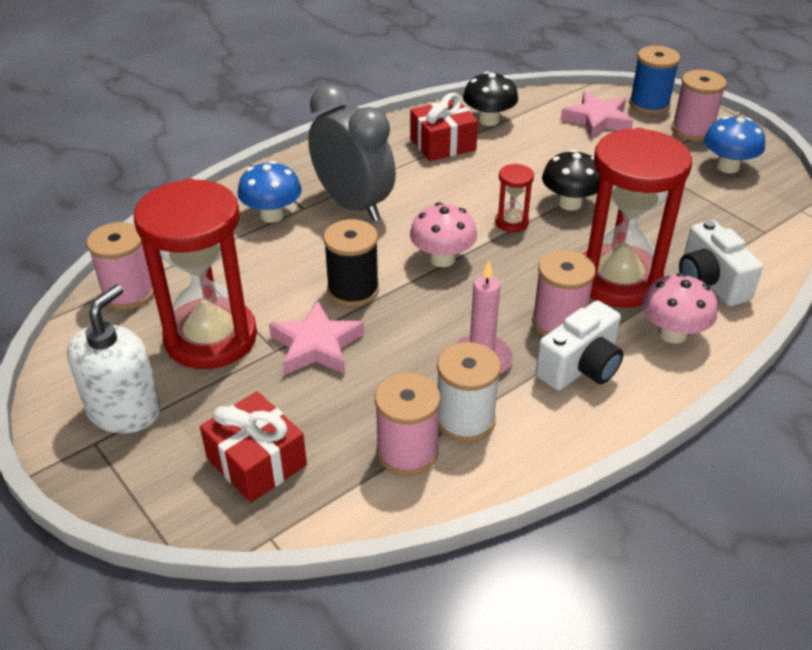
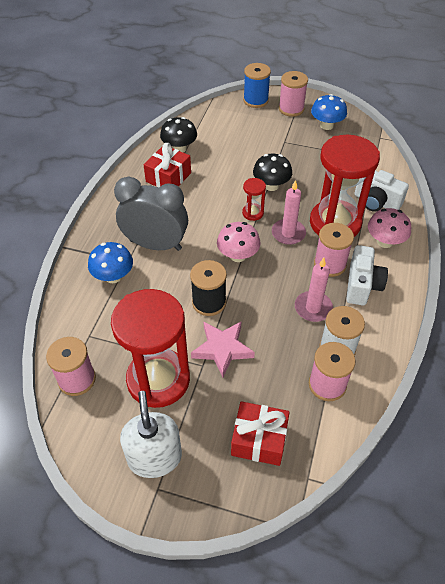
camera: 35 degrees left, 10 degrees up
(536, 264) = (288, 233): none -> pink candle
(597, 120) = (238, 123): pink star -> none

